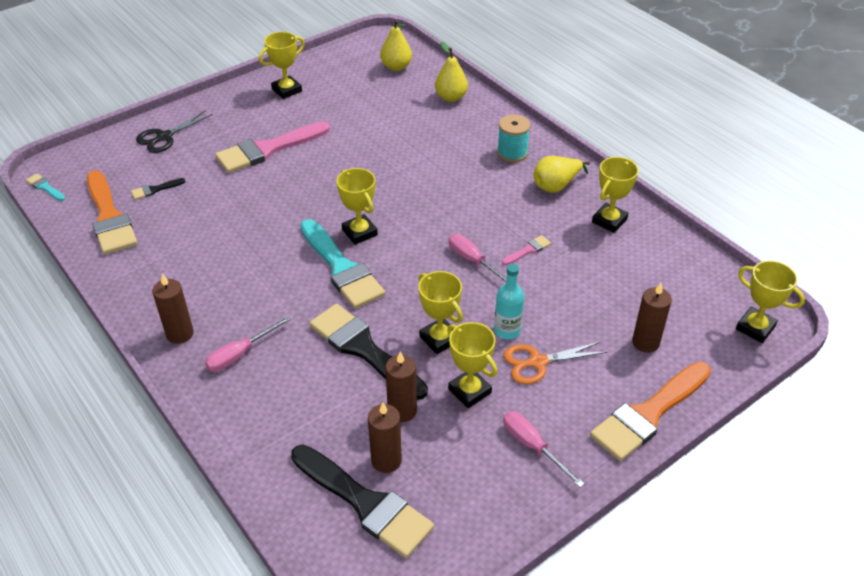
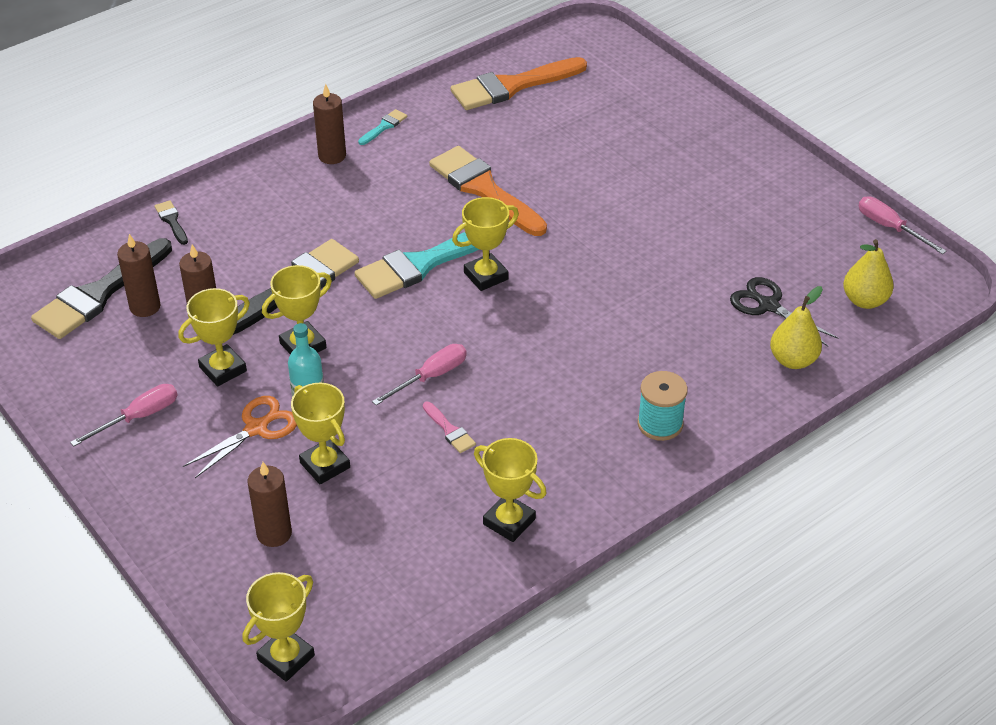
camera: 90 degrees right, 0 degrees up
(45, 187) = (562, 36): turquoise brush -> turquoise brush (384, 127)
(155, 189) = (561, 111): black brush -> black brush (172, 221)
(164, 137) = (662, 105): black scissors -> black scissors (768, 306)
(240, 354) = (299, 198): pink screwdriver -> pink screwdriver (890, 228)
(268, 149) = (645, 189): pink brush -> none
(287, 90) = (781, 196): yellow trophy -> yellow trophy (325, 465)
(538, 362) = (256, 428): orange scissors -> orange scissors turned 60 degrees clockwise
(556, 186) = (586, 468): yellow pear -> none
(648, 414) = (163, 522): orange brush -> orange brush (484, 189)

